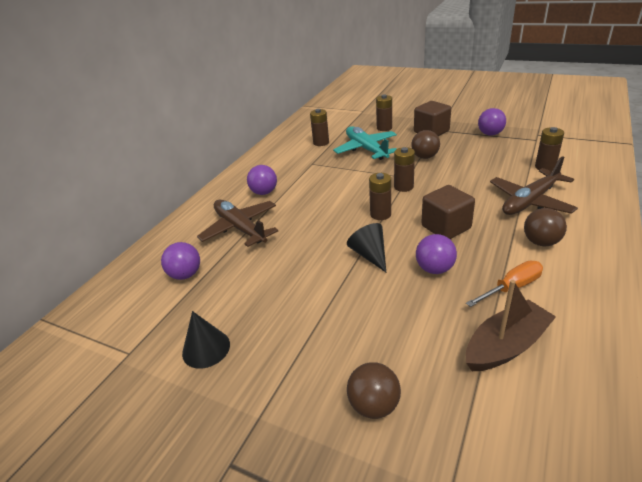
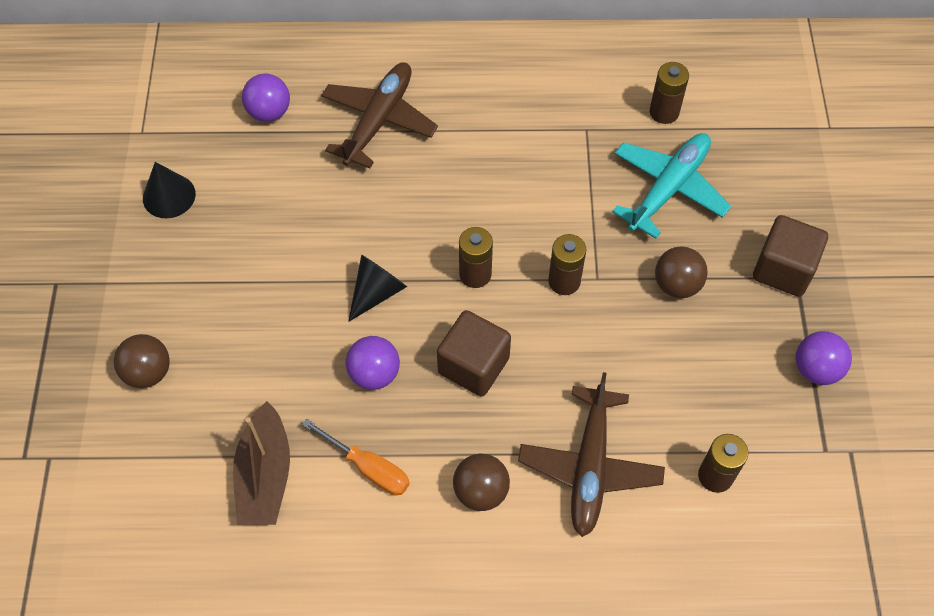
camera: 60 degrees right, 25 degrees up
(264, 192) = (475, 105): purple ball -> none
(384, 128) = (766, 188): brown battery -> none
(506, 346) = (265, 475): brown boat -> brown boat turned 60 degrees clockwise
(530, 201) = (590, 466): brown plane -> brown plane turned 105 degrees counterclockwise

